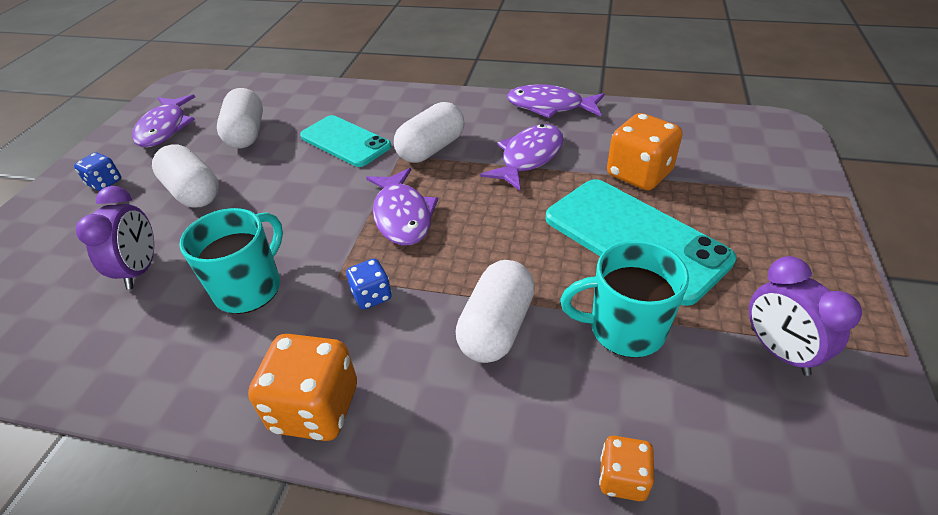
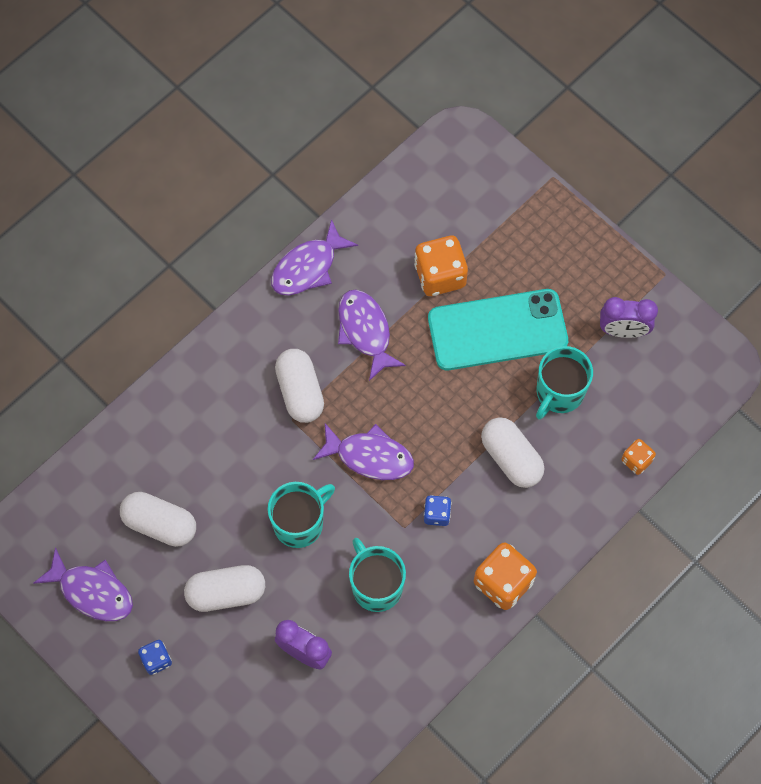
camera: 60 degrees left, 25 degrees up
(295, 204) = (300, 523): none -> turquoise mug
(345, 141) = (237, 450): turquoise phone -> none

